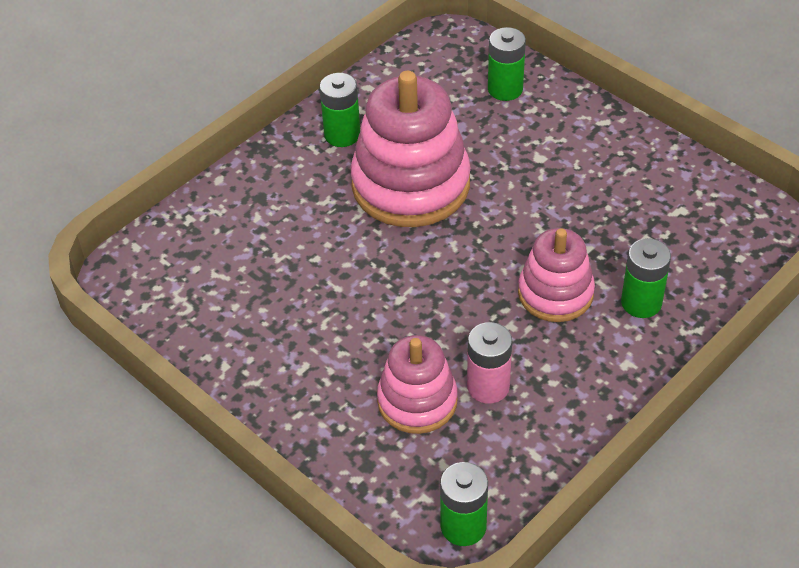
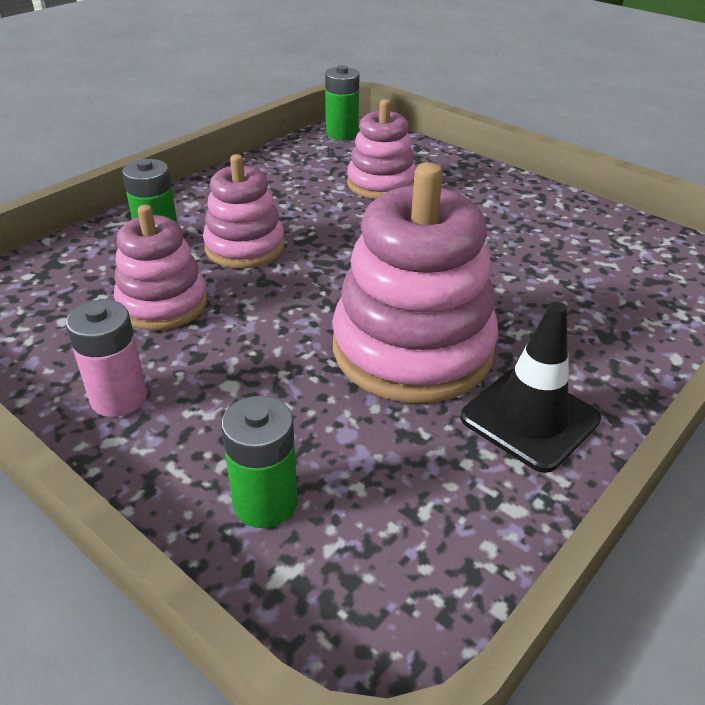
camera: 175 degrees right, 10 degrees down
(342, 135) = (529, 418): green battery -> black traffic cone
(488, 386) = (320, 191): pink battery -> pink battery (119, 398)
(609, 225) = (163, 304): none -> pink stacking toy

